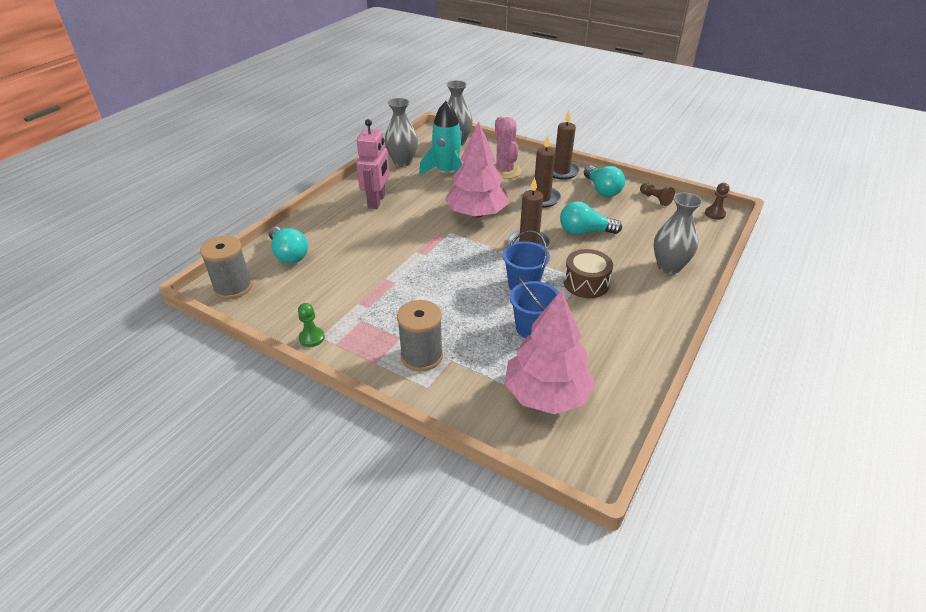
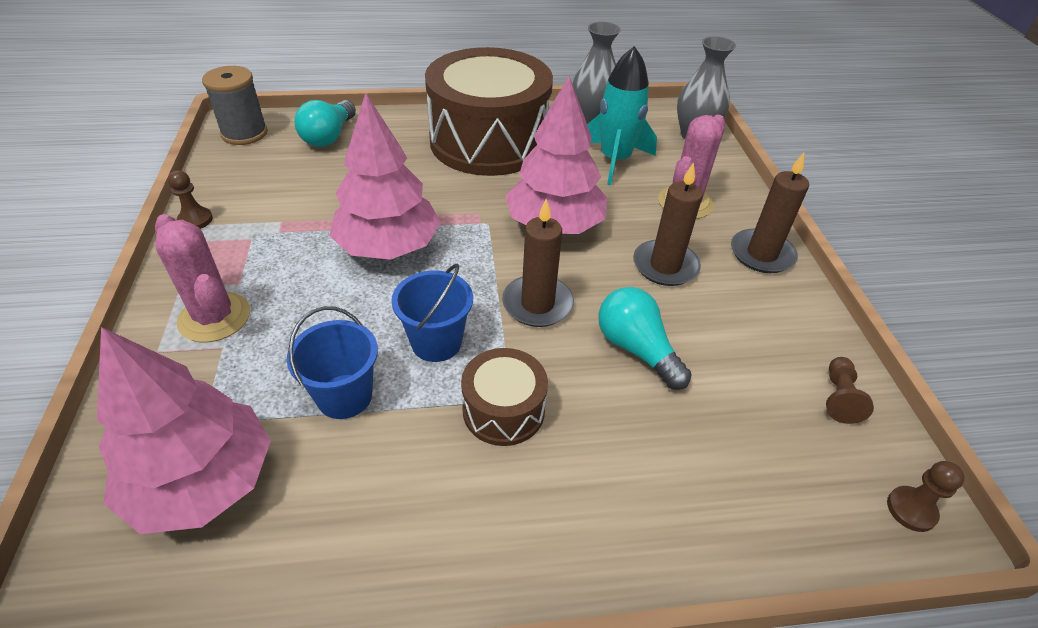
camera: 50 degrees right, 5 degrees up
(312, 338) = (195, 220): green pawn -> brown pawn
(377, 201) = (489, 141): pink robot -> brown drum
(421, 356) = (214, 317): grey spool -> pink cactus
(431, 272) = (388, 247): none -> pink tree
(602, 190) = (775, 319): turquoise light bulb -> none
(669, 267) = (658, 505): grey vase -> none

